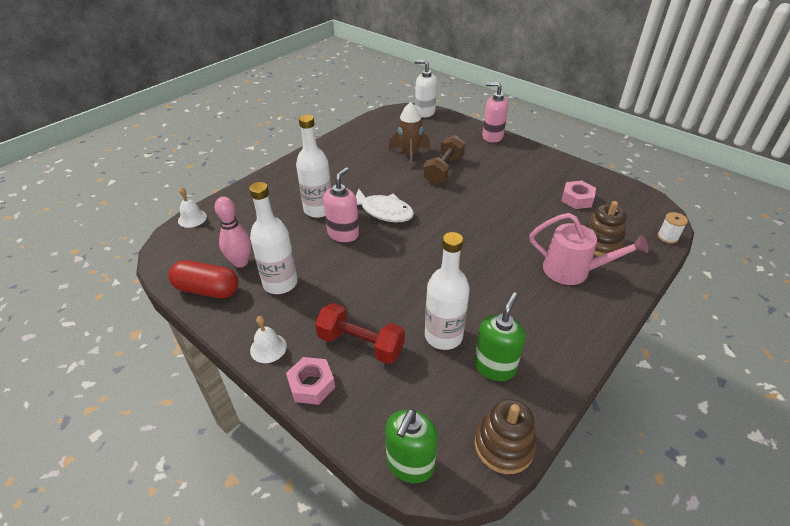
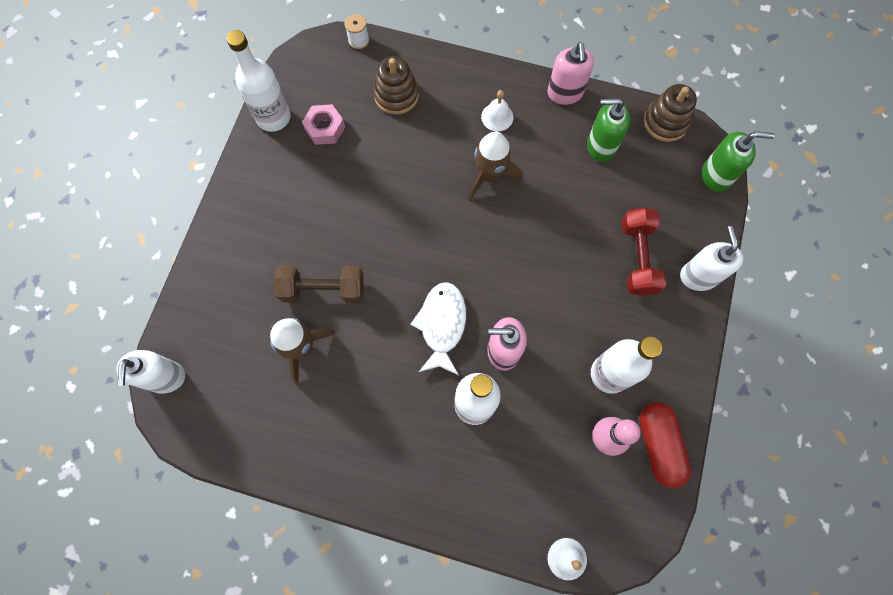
camera: 115 degrees left, 30 degrees up
(268, 348) = (687, 334): white bell -> white bell (497, 117)
(311, 385) = (698, 276): pink nut -> white soap dispenser
(443, 336) = (591, 195): white bottle -> white bottle (273, 117)
(492, 136) = (210, 256): pink soap dispenser -> pink soap dispenser (565, 93)
(495, 274) = (490, 175): none -> brown rocket
(574, 271) = (451, 111): pink watering can -> none

